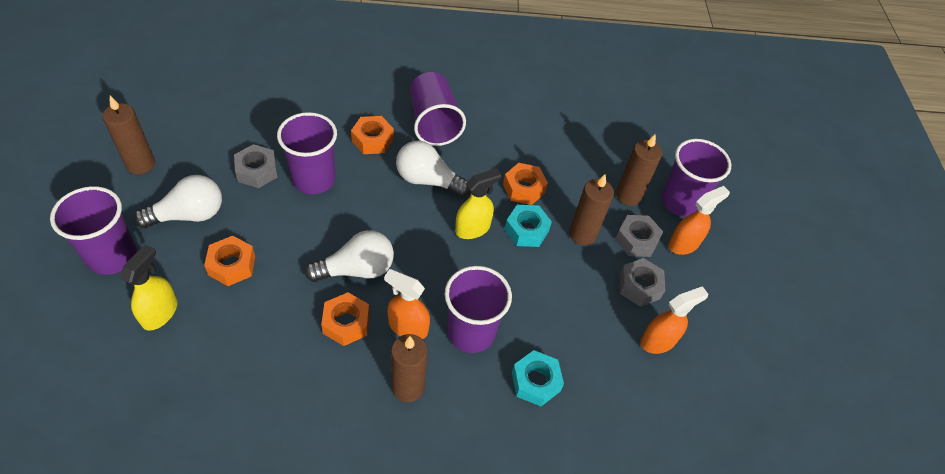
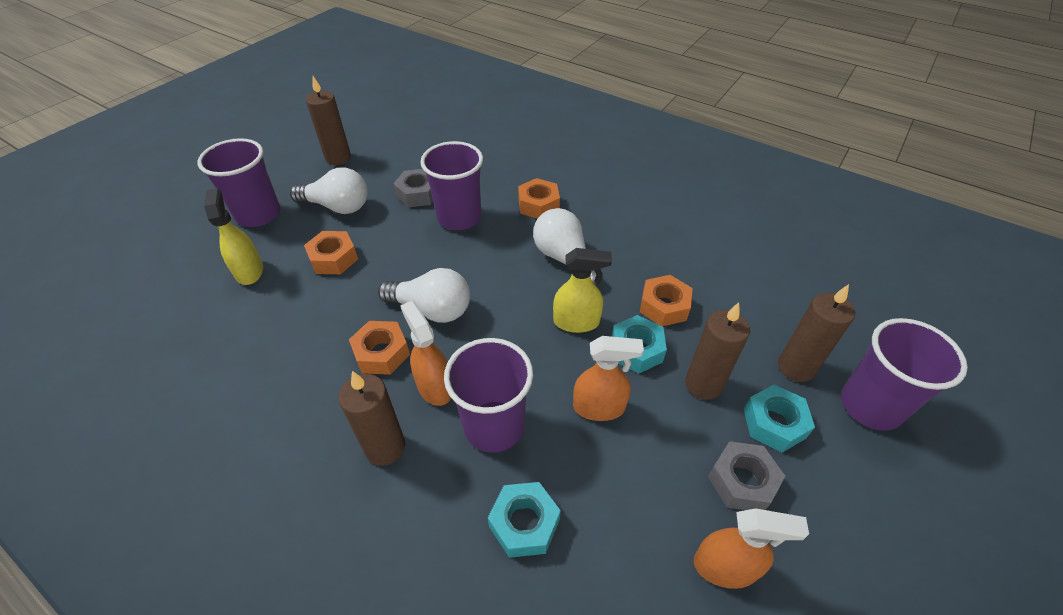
camera: 40 degrees right, 5 degrees down
(160, 313) = (249, 271): yellow spray bottle -> yellow spray bottle turned 75 degrees counterclockwise
(433, 123) = (610, 211): purple cup -> none
(636, 240) = (774, 423): grey nut -> turquoise nut
(684, 244) = (844, 459): orange spray bottle -> orange spray bottle (599, 407)

